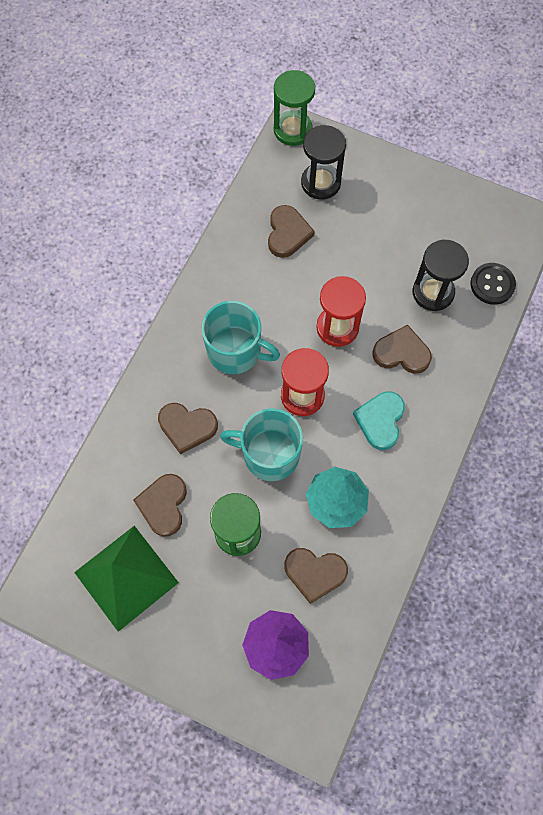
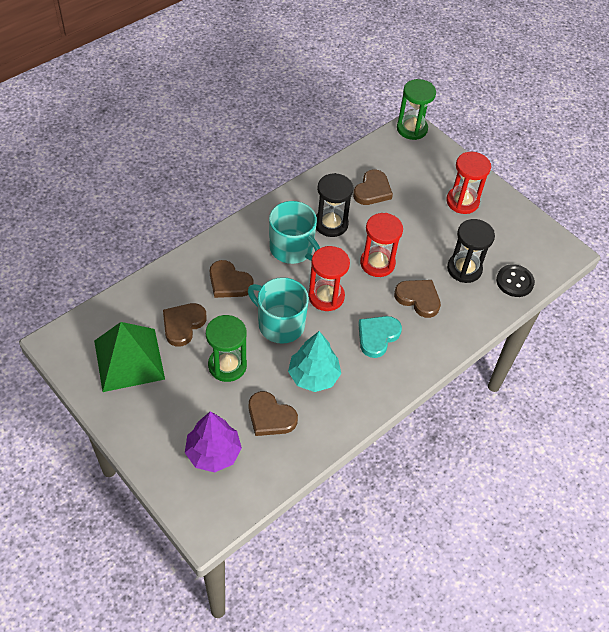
camera: 20 degrees right, 15 degrees down
(321, 183) = (415, 168): black hourglass -> black hourglass (331, 224)
(392, 205) = (462, 201): none -> red hourglass

